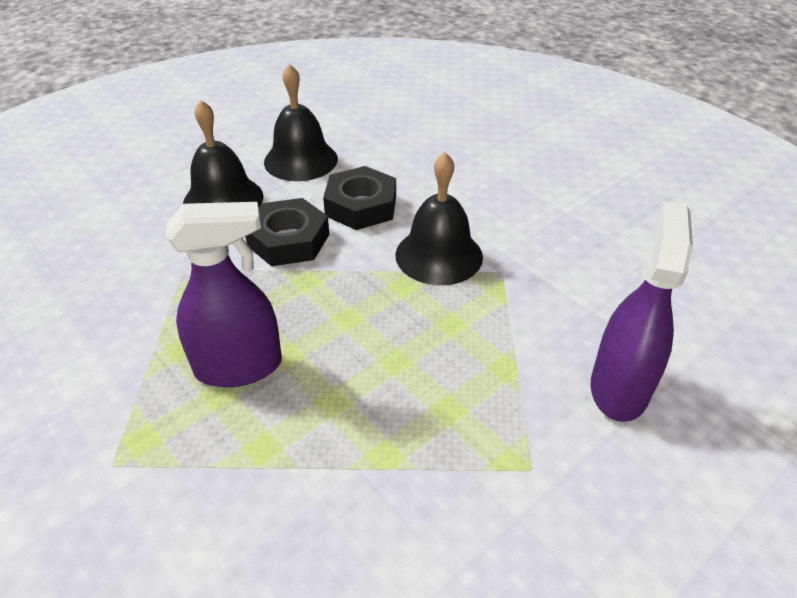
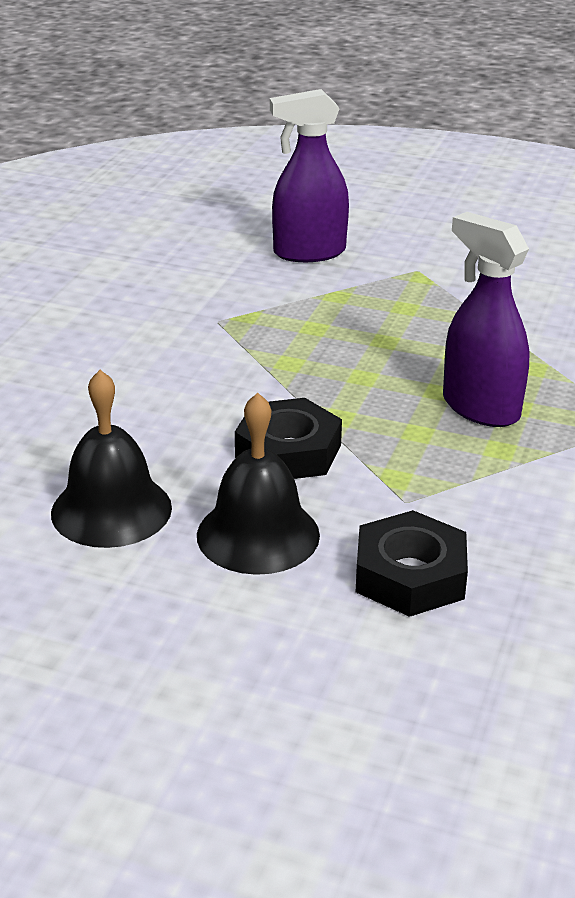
camera: 120 degrees left, 10 degrees down
(361, 206) = (179, 426): black nut -> black nut (410, 575)
(439, 255) = (224, 356): black bell -> none

